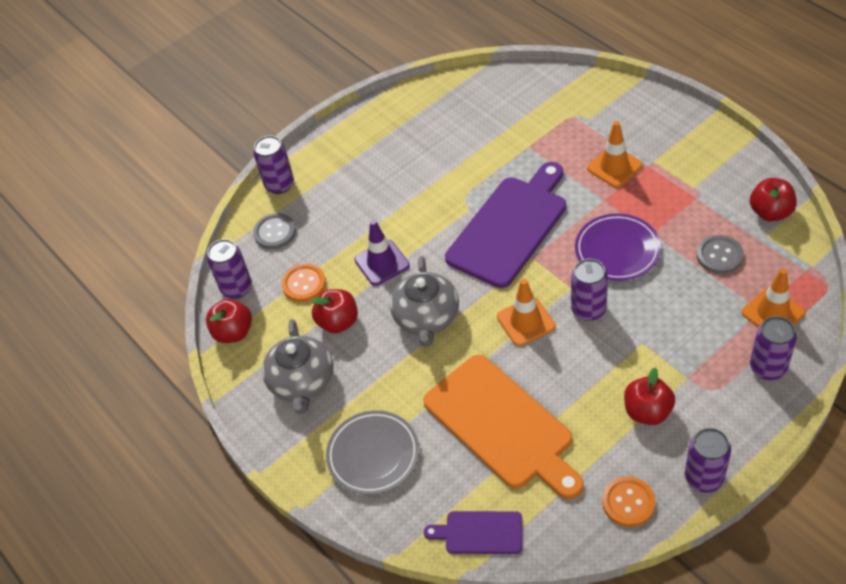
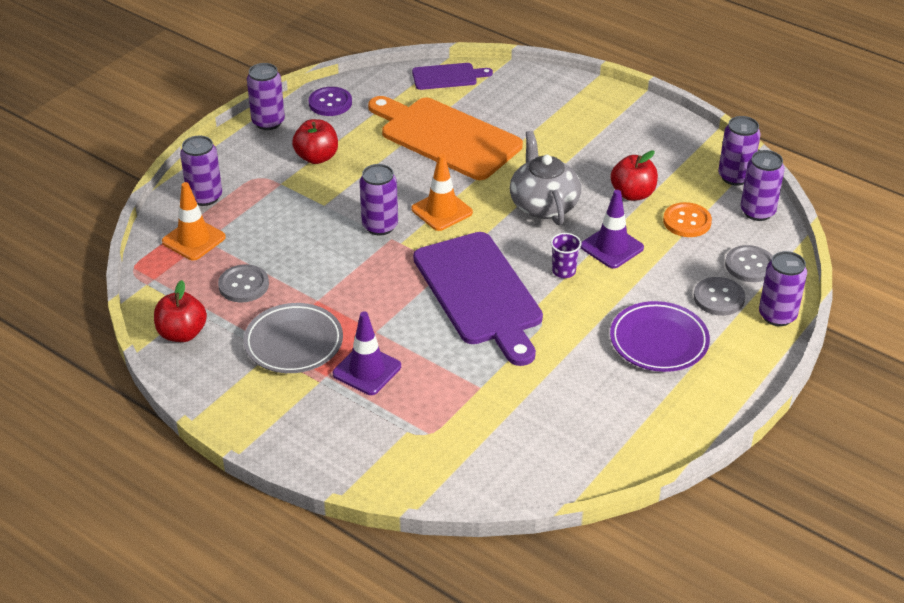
camera: 160 degrees right, 10 degrees down
(233, 332) = (735, 177): red apple -> purple can
(302, 382) = (643, 148): grey teapot -> none
(316, 204) = (718, 298): none -> grey button
(373, 455) = (553, 109): grey plate -> grey plate (293, 343)
(432, 242) = (564, 271): none -> purple cup
(510, 227) = (480, 293): purple cutting board -> purple cutting board turned 45 degrees counterclockwise
(614, 167) = (367, 370): orange traffic cone -> purple traffic cone
(617, 250) = (355, 280): purple plate -> purple plate (659, 341)
(628, 502) = (330, 103): orange button -> purple button

